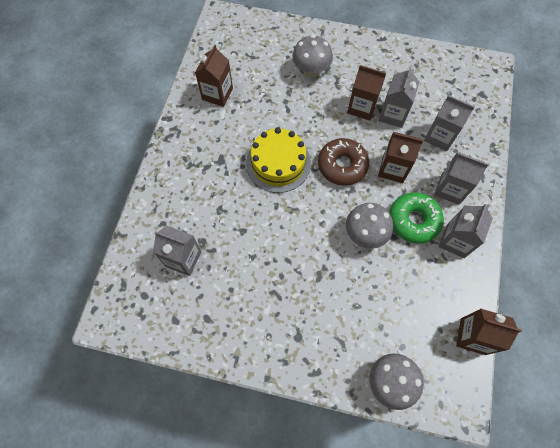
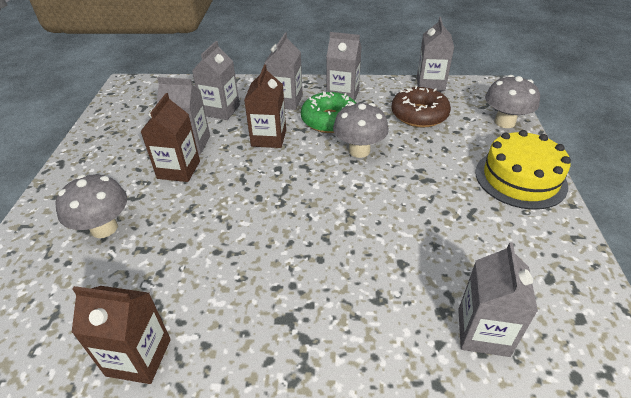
camera: 100 degrees left, 25 degrees down
(278, 163) = (279, 241): yellow cake -> yellow cake (520, 178)
(342, 165) = (271, 177): brown donut -> brown donut (419, 115)
(472, 336) = (430, 84): brown carton -> grey carton

